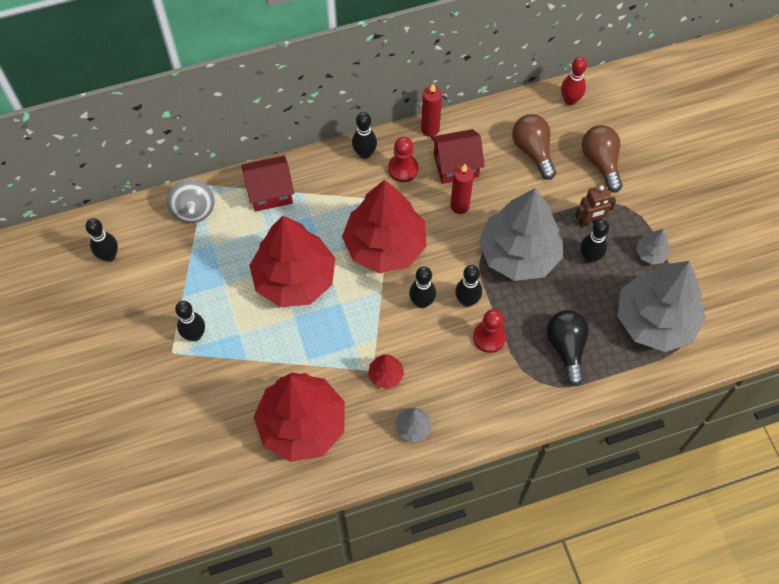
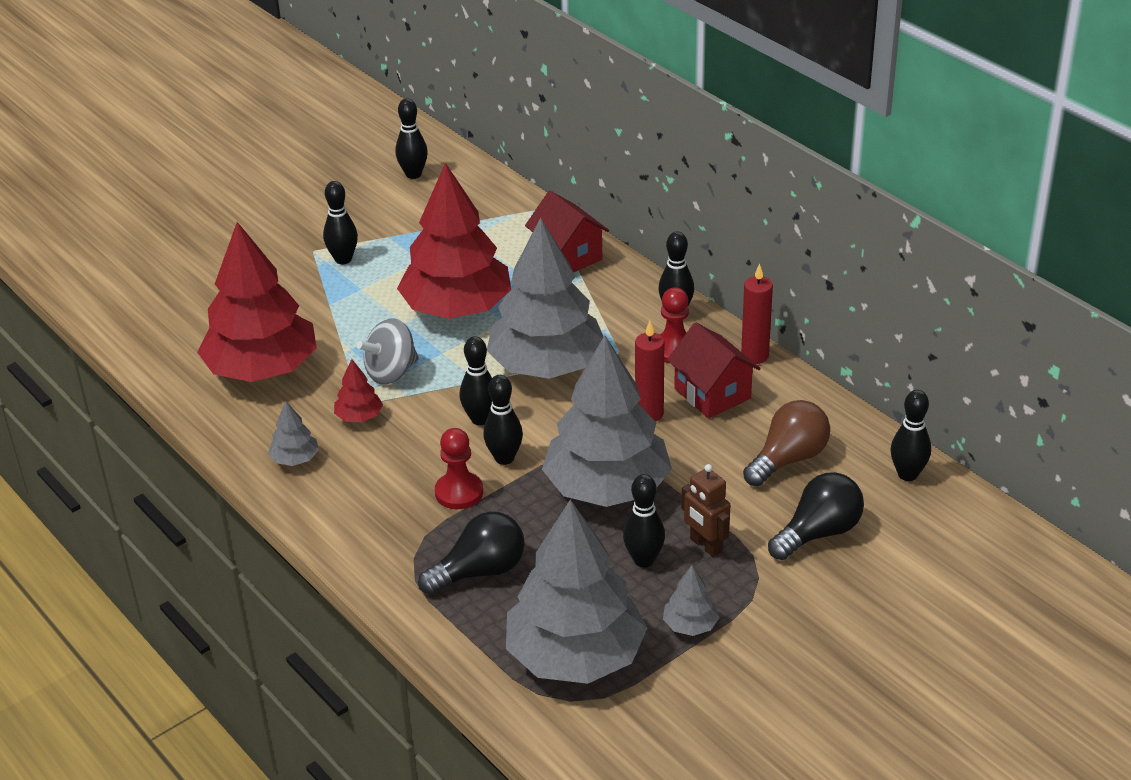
camera: 70 degrees right, 25 degrees down
(194, 210) = (507, 210): grey spinning top -> grey spinning top (391, 372)
(385, 246) = (547, 366): red tree -> grey tree
(570, 100) = (907, 474): red bowling pin -> black bowling pin
(600, 162) = (818, 533): brown light bulb -> black light bulb

